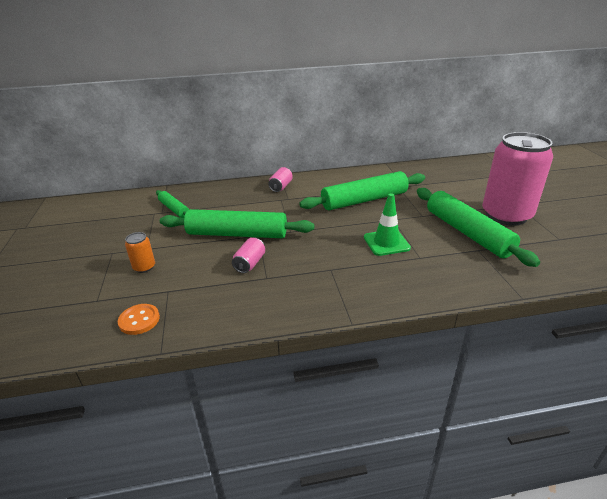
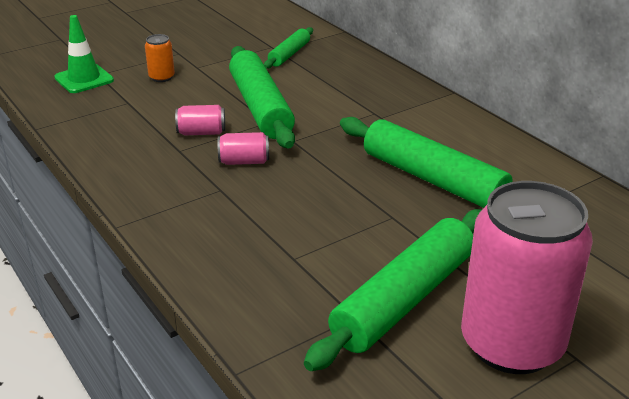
camera: 65 degrees right, 0 degrees up
(139, 320) = (76, 103): orange button -> none
(281, 187) = (411, 103): pink can -> pink can (244, 161)
(386, 243) = (315, 222): green traffic cone -> green traffic cone (84, 79)

